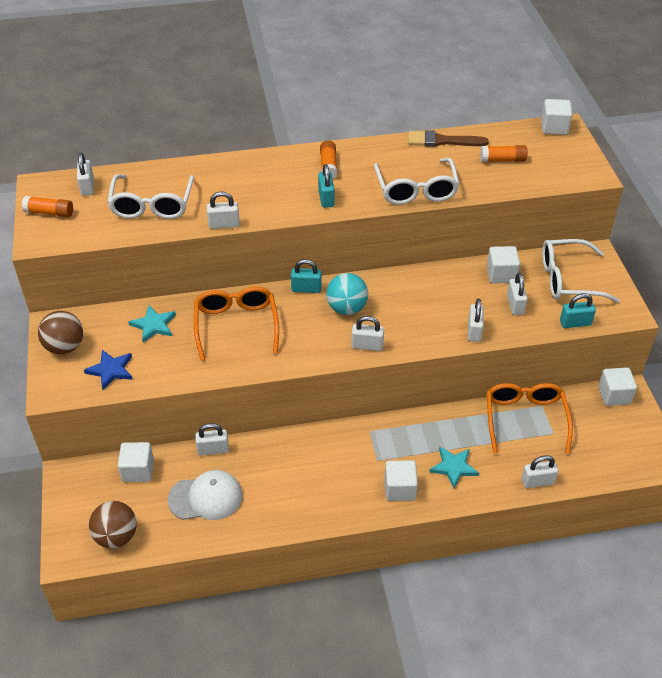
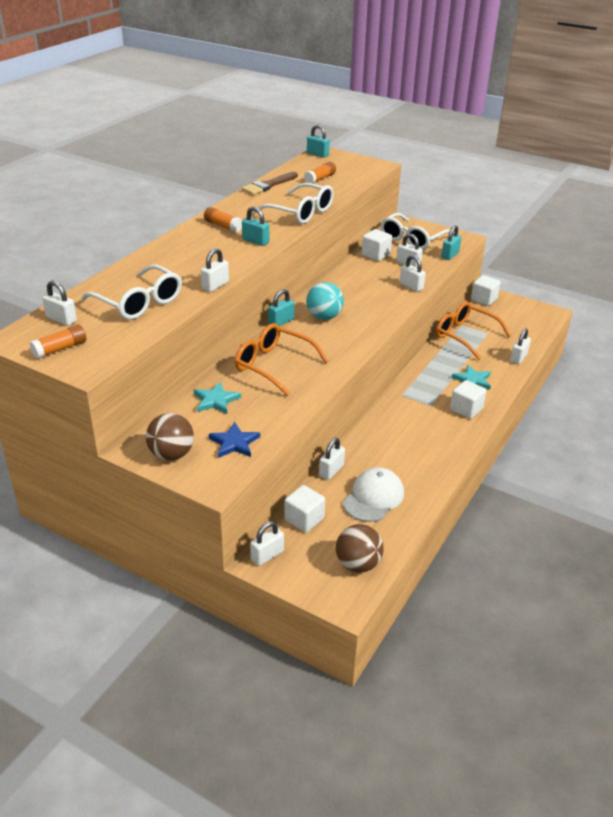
camera: 50 degrees left, 10 degrees down
(367, 345) = (370, 326): white padlock -> white padlock (267, 555)
(554, 127) = (317, 154): white cube -> turquoise padlock

